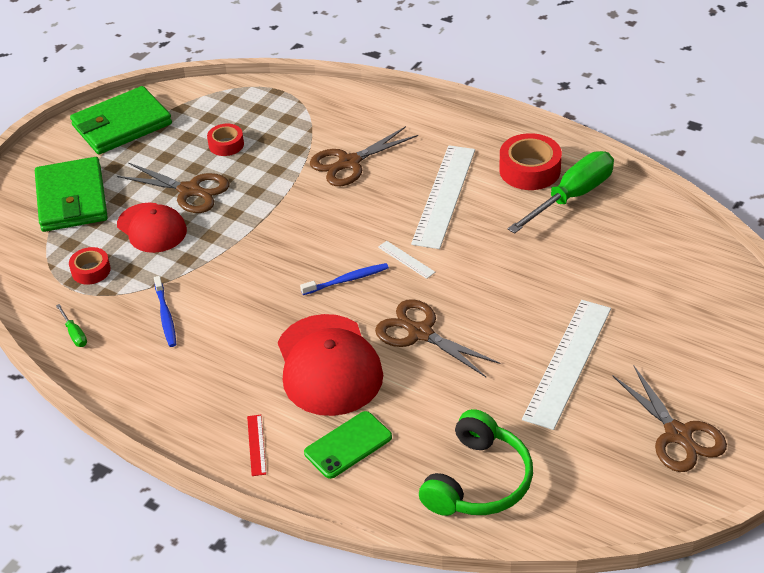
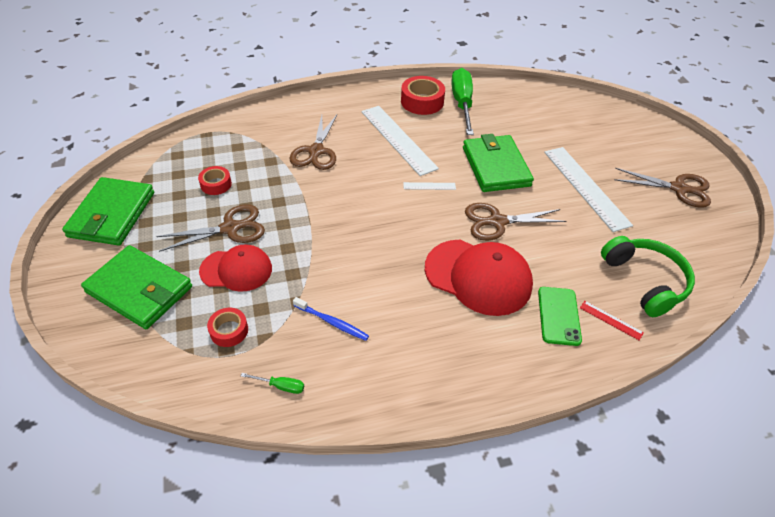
camera: 50 degrees left, 5 degrees up
(256, 445) = (512, 360): red ruler -> red ruler (611, 320)
(347, 280) = (414, 219): blue toothbrush -> none
(503, 282) = (496, 166): none -> green wallet

